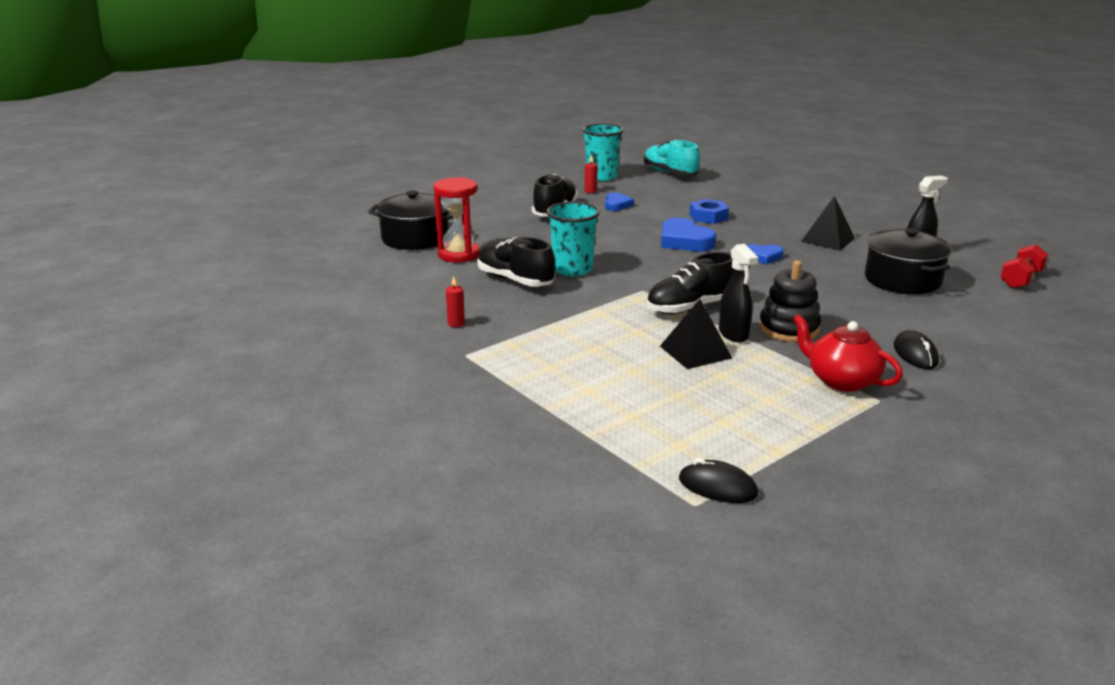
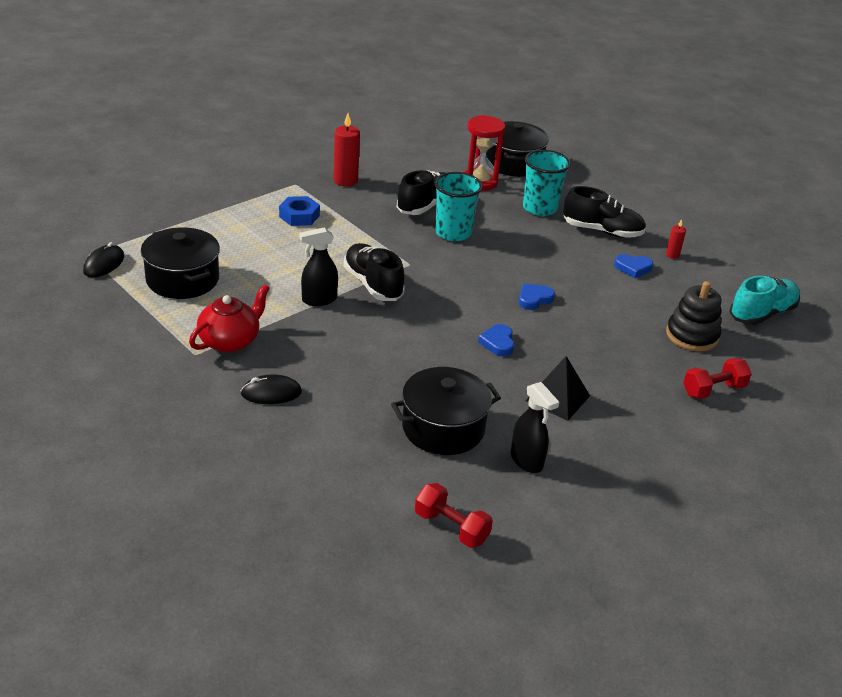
camera: 85 degrees right, 10 degrees up
(456, 323) = (345, 180): red candle -> red candle, size x1.89
(601, 176) = (727, 265): turquoise cup -> turquoise cup (540, 208)
(684, 241) = (534, 299): blue heart -> blue heart, size x0.60
(695, 352) = (289, 277): black pyramid -> none
(708, 217) = (612, 323): blue nut -> blue nut (299, 216)
(730, 420) = (182, 279): none -> black pot
(780, 194) = (713, 390): none -> red dumbbell
(789, 329) = (328, 330): black stacking toy -> black stacking toy (692, 335)

